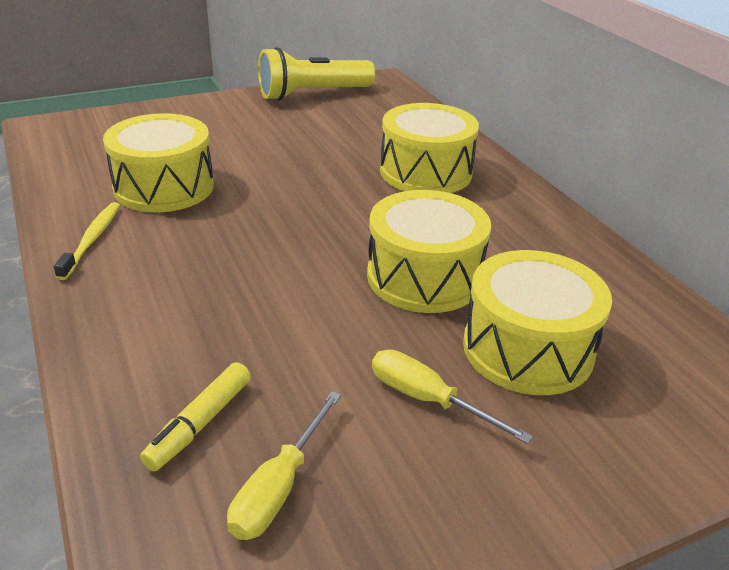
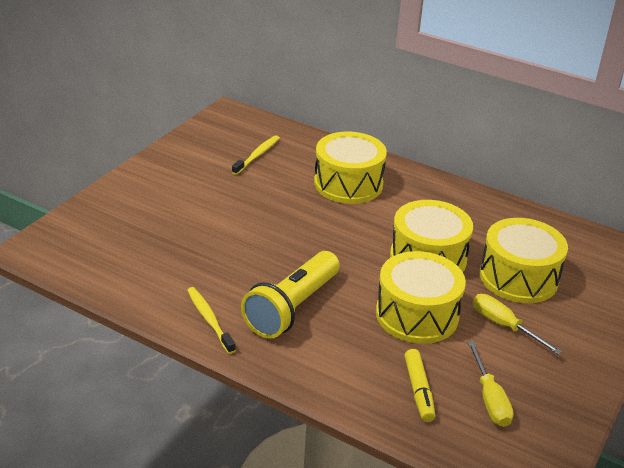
camera: 35 degrees left, 0 degrees up
(164, 187) = (200, 262): yellow drum -> yellow drum (417, 315)
(312, 94) = (196, 144): yellow flashlight -> yellow flashlight (292, 308)
(359, 119) = (257, 155): none -> yellow toothbrush
(428, 400) = (504, 326): yellow screwdriver -> yellow screwdriver turned 45 degrees clockwise

